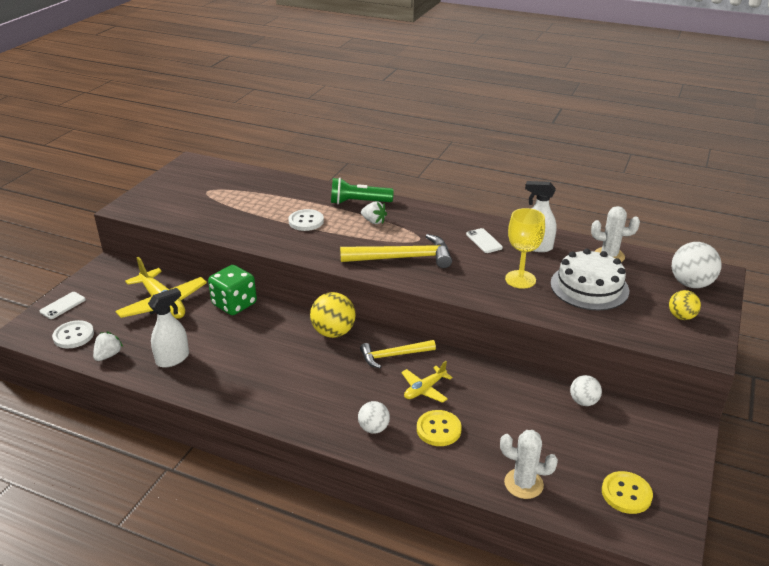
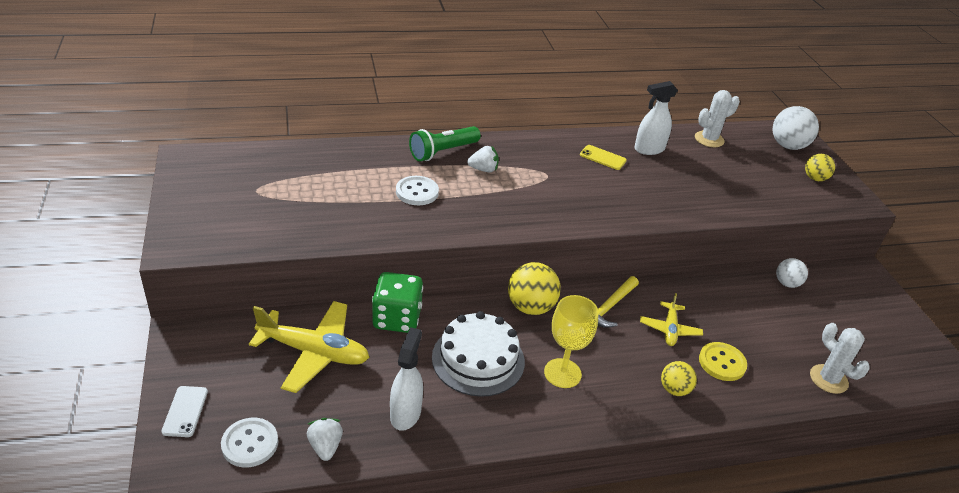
camera: 40 degrees left, 5 degrees up
(374, 428) = (674, 389): white ball -> yellow ball
(403, 258) = (557, 201): yellow hammer -> none
(484, 241) = (602, 158): white phone -> yellow phone
(520, 279) = (674, 187): yellow goblet -> yellow goblet (562, 373)
(523, 484) = (828, 379): white cactus -> white cactus turned 75 degrees clockwise
(589, 287) = (729, 175): white cake -> white cake (478, 359)
(626, 494) = (892, 349): yellow button -> none

